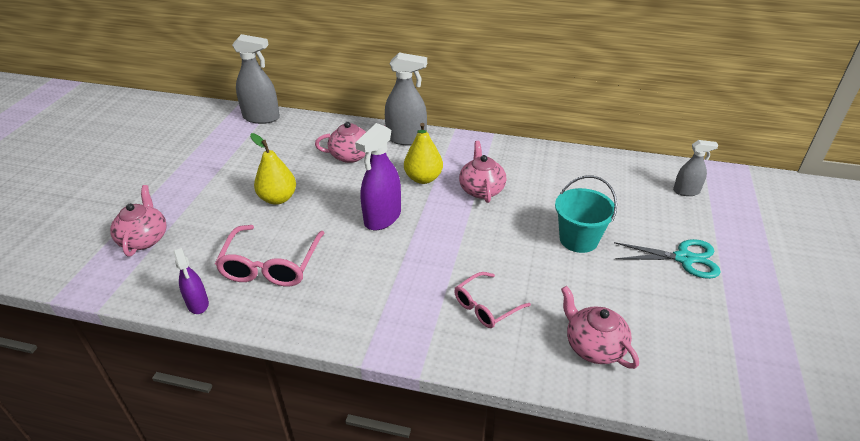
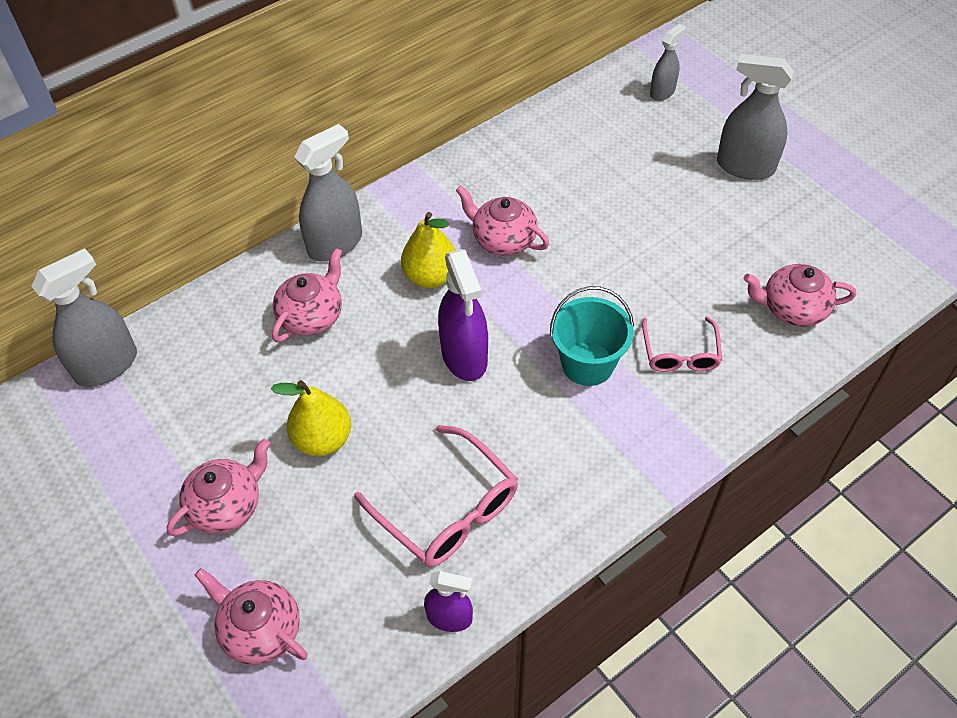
camera: 50 degrees left, 15 degrees up
(211, 190) = (227, 505): none -> pink teapot
(578, 239) = (653, 219): turquoise bucket -> turquoise bucket (587, 364)
(684, 258) = (745, 166): turquoise scissors -> grey spray bottle

